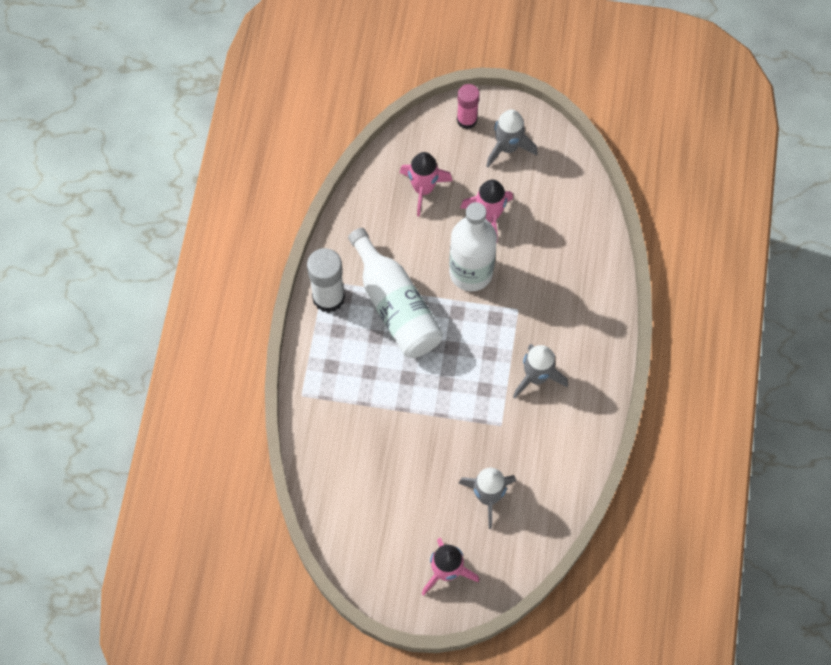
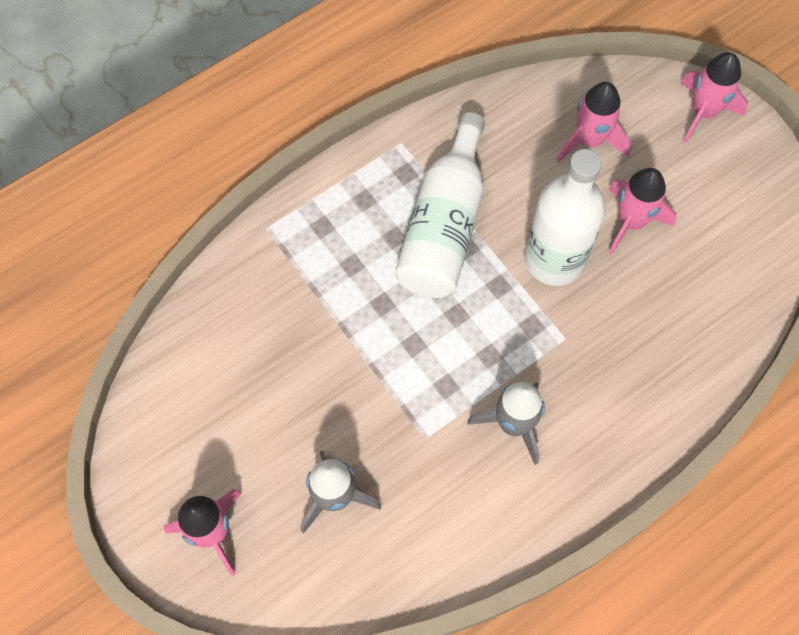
camera: 45 degrees right, 0 degrees up
(328, 297) = (389, 161): white glue stick -> none
(467, 120) = (703, 112): pink glue stick -> pink rocket
(508, 147) = (720, 173): grey rocket -> none

